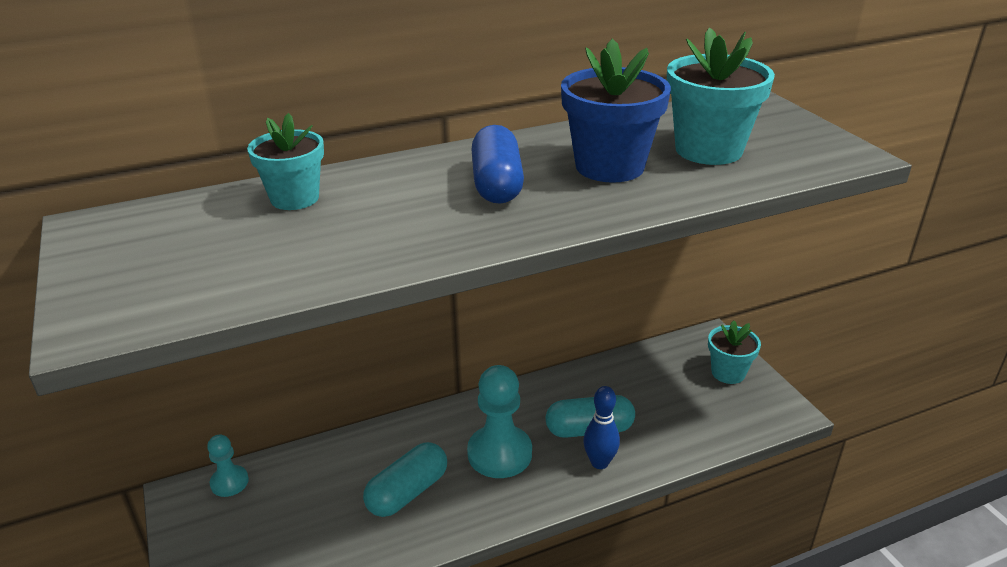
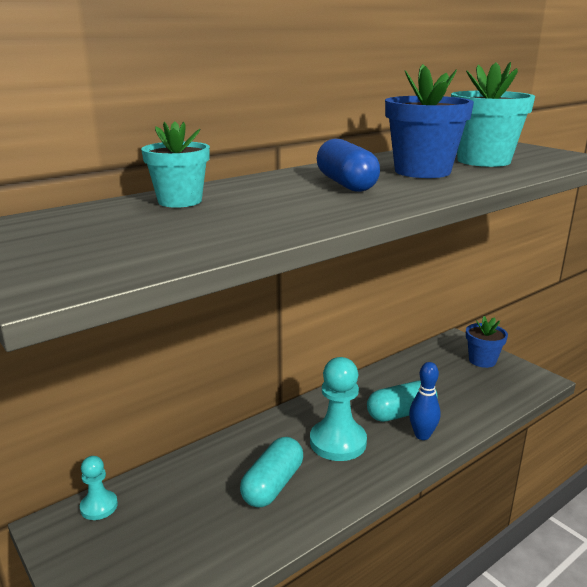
camera: 15 degrees left, 10 degrees down
(728, 373) = (482, 360): turquoise flower pot -> blue flower pot

